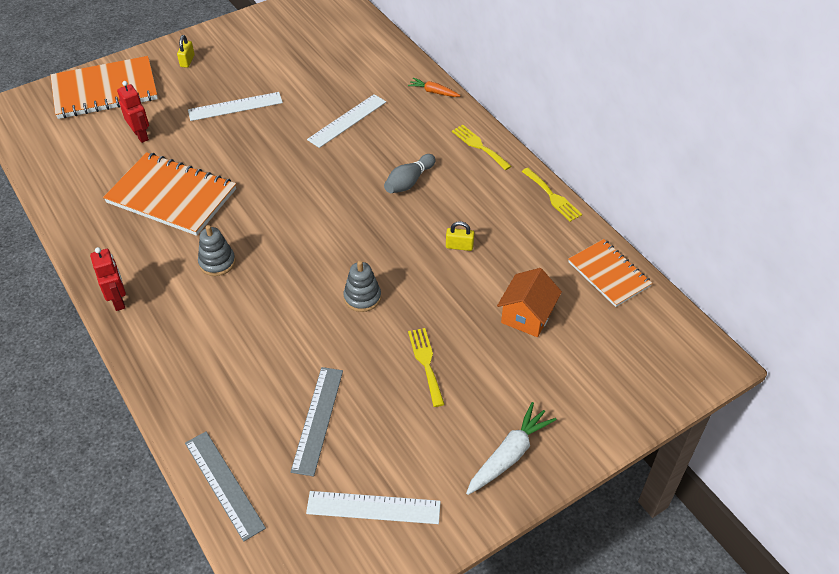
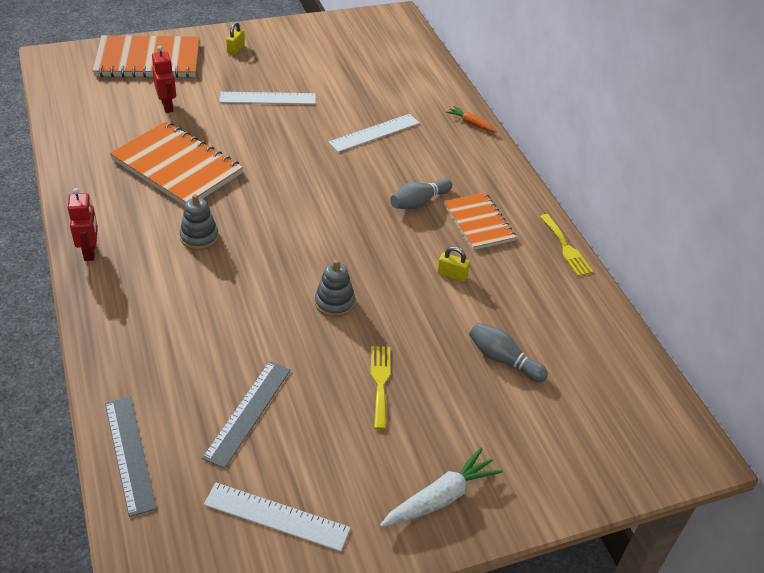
camera: 10 degrees right, 5 degrees down
(479, 146) = (502, 183): yellow fork -> none
(527, 316) = (503, 359): orange house -> grey bowling pin
(609, 274) = (605, 337): orange notebook -> orange notebook (478, 223)

